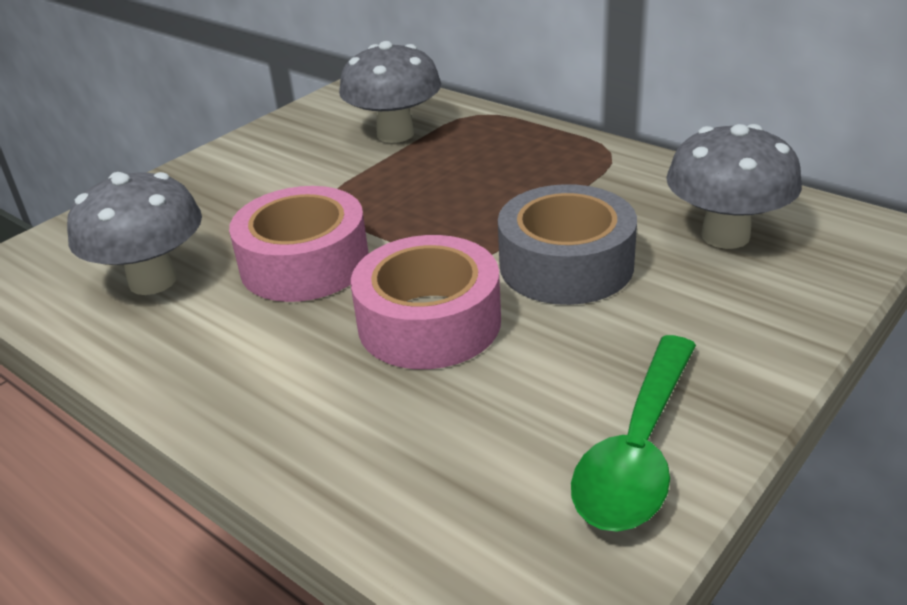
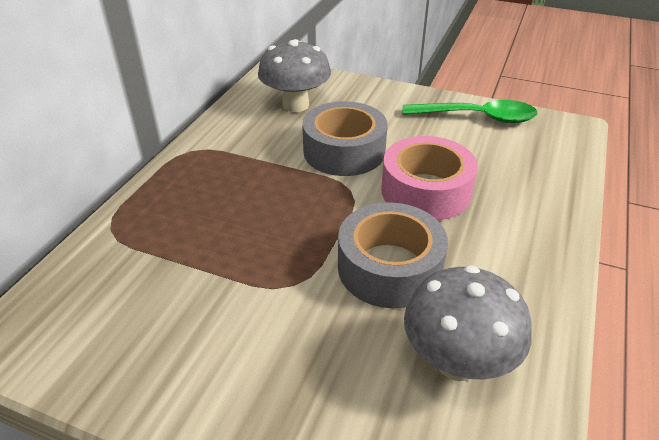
camera: 110 degrees left, 5 degrees up
(305, 263) = (389, 268): pink tape -> grey tape
(395, 134) = (151, 274): grey mushroom -> none

